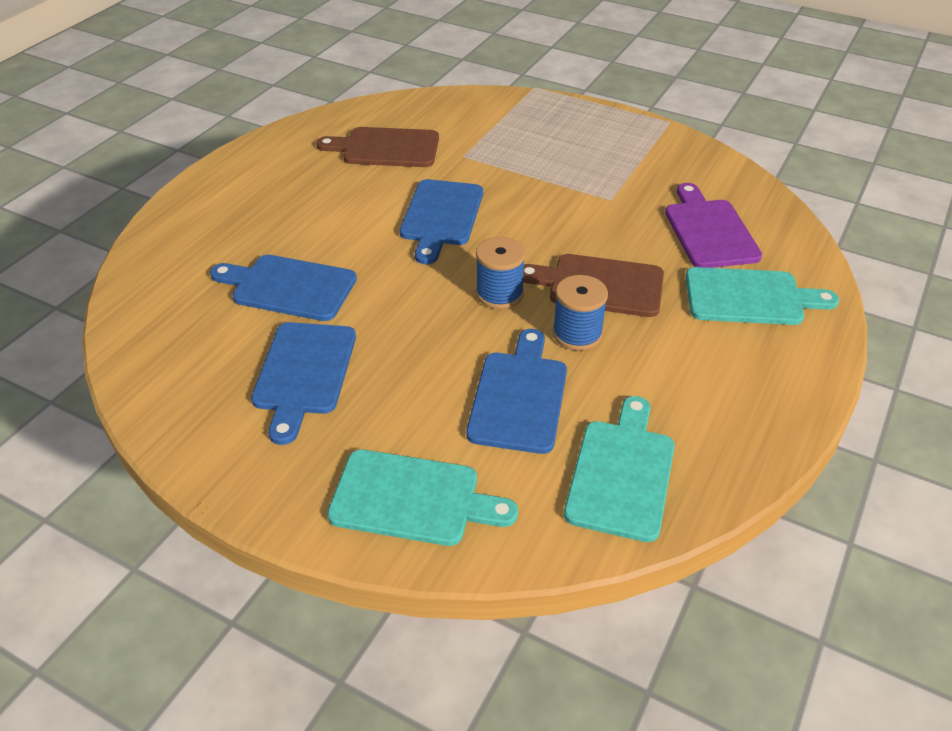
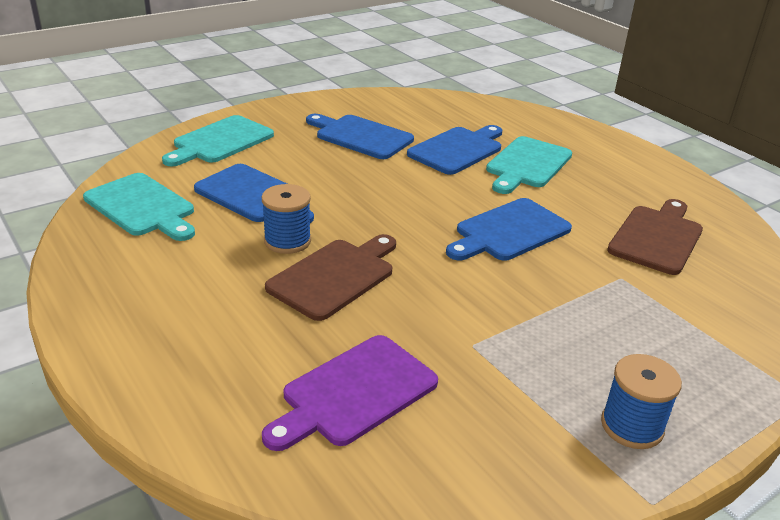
camera: 115 degrees right, 10 degrees down
(441, 216) = (509, 231): blue cutting board -> blue cutting board turned 75 degrees counterclockwise
(499, 294) = (372, 224): blue spool -> blue spool (632, 426)
(709, 231) = (355, 392): purple cutting board -> purple cutting board turned 120 degrees clockwise
(749, 297) = (225, 360): turquoise cutting board -> turquoise cutting board (527, 164)

